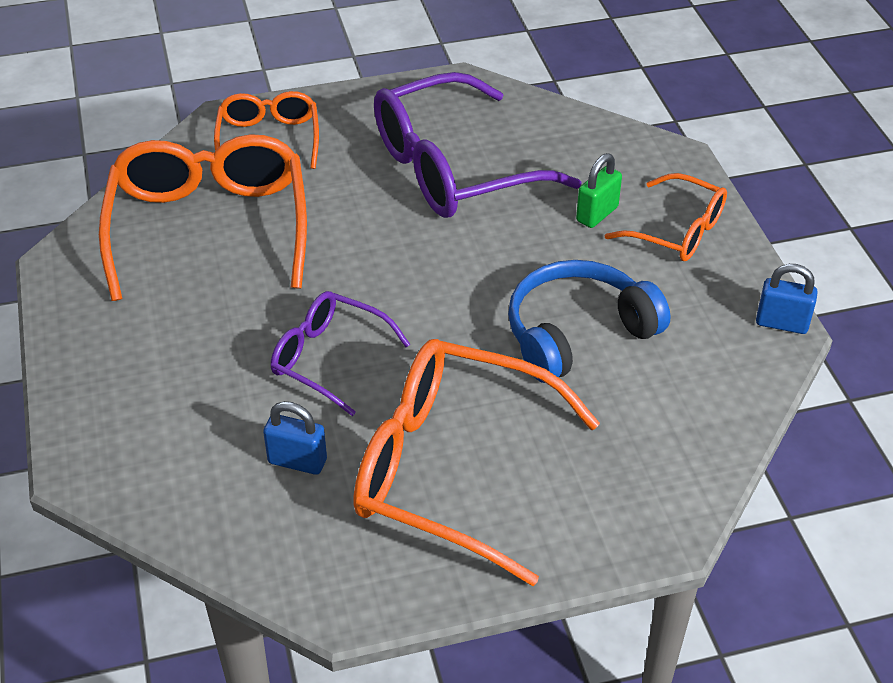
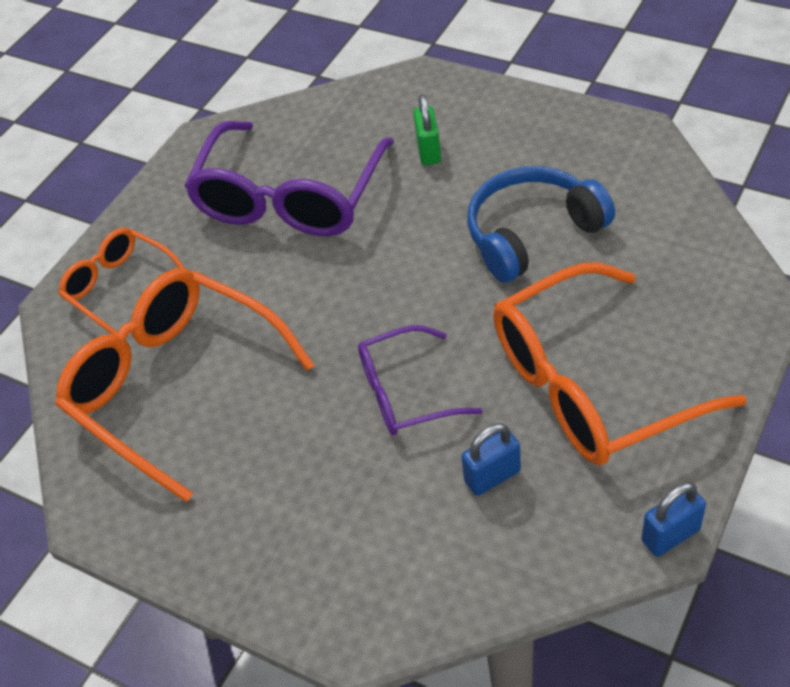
camera: 40 degrees left, 5 degrees up
(578, 333) = (532, 234): blue headphones -> blue headphones turned 45 degrees clockwise
(677, 231) = (491, 122): orange glasses -> none
(781, 323) = (631, 127): blue padlock -> blue padlock (670, 535)

